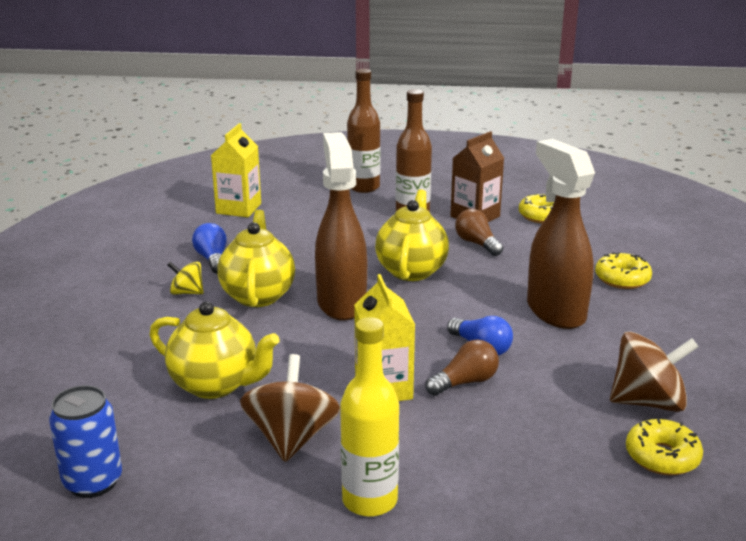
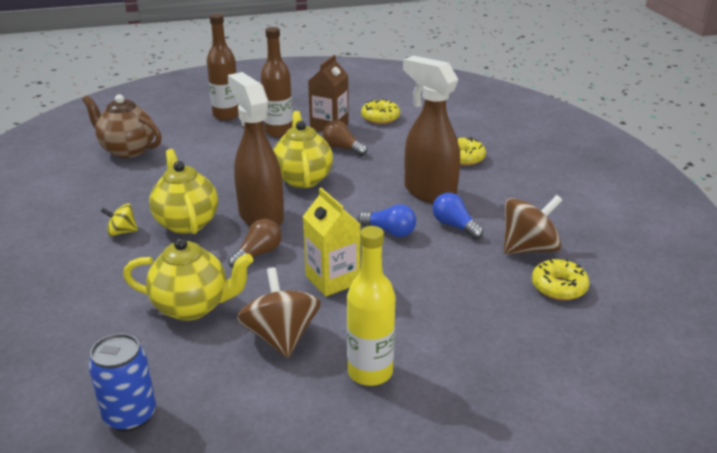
camera: 20 degrees left, 5 degrees up
(212, 259) = (129, 199): blue light bulb -> blue light bulb (454, 226)
(238, 208) = (127, 150): yellow carton -> brown teapot
(465, 382) = (392, 261): brown light bulb -> brown light bulb (258, 254)

